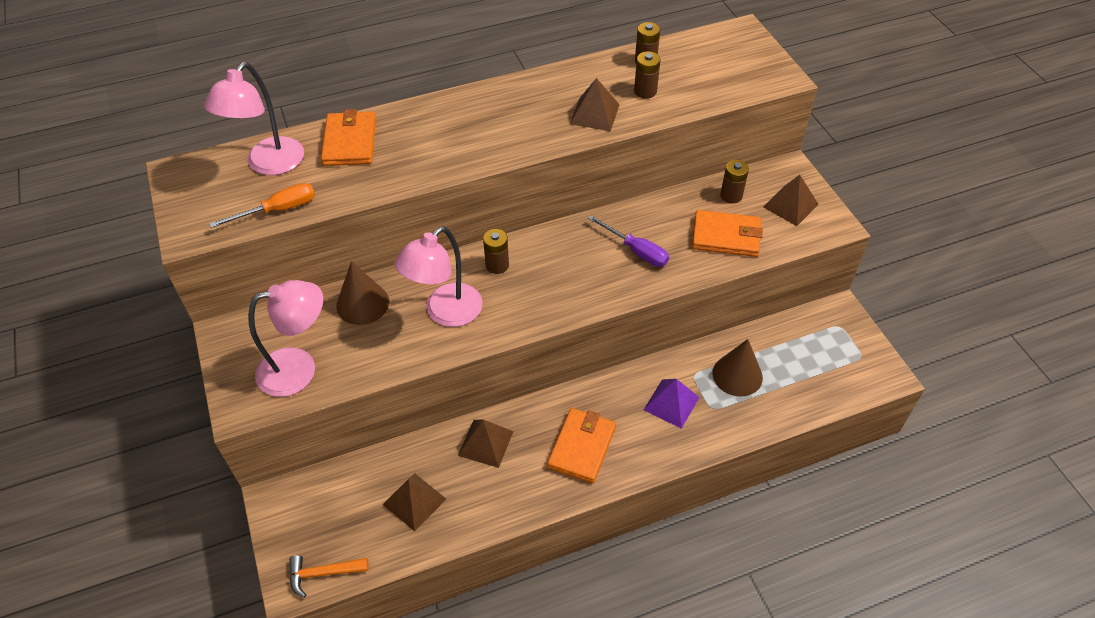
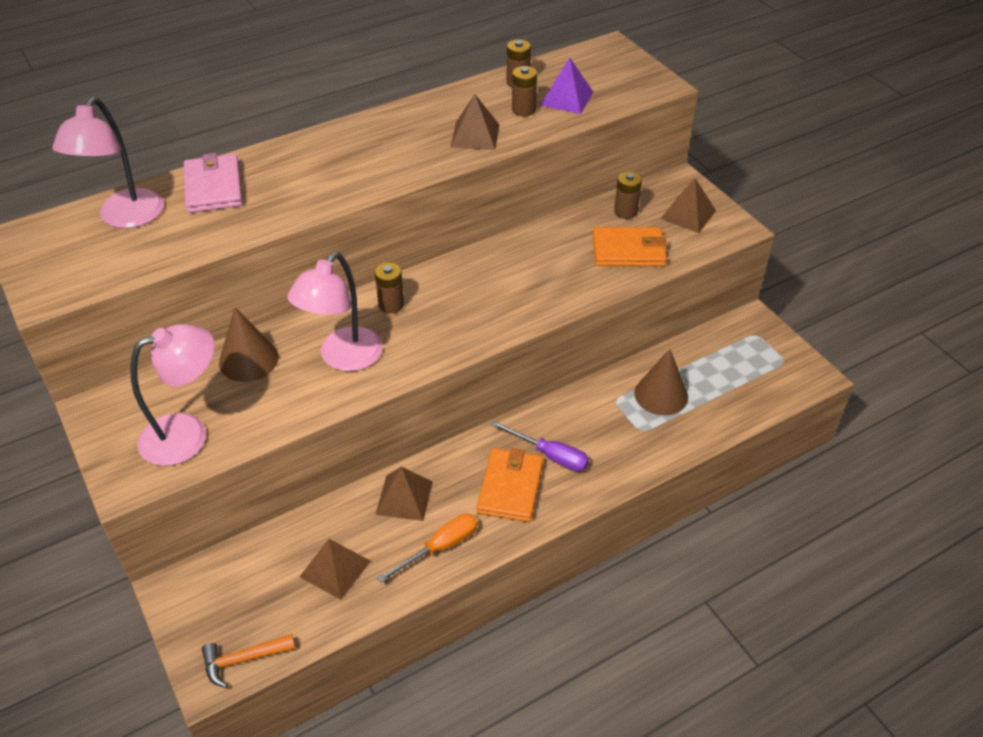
camera: 10 degrees left, 5 degrees down
(278, 210) = (144, 261): orange screwdriver -> orange screwdriver (440, 547)
(350, 142) = (213, 187): orange wallet -> pink wallet
(636, 251) = (537, 274): purple screwdriver -> purple screwdriver (550, 455)
(671, 403) = (597, 431): purple pyramid -> purple pyramid (566, 98)

